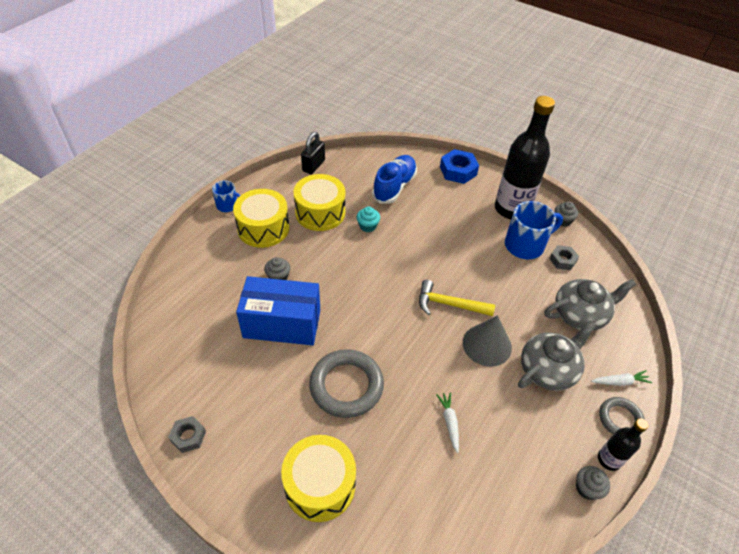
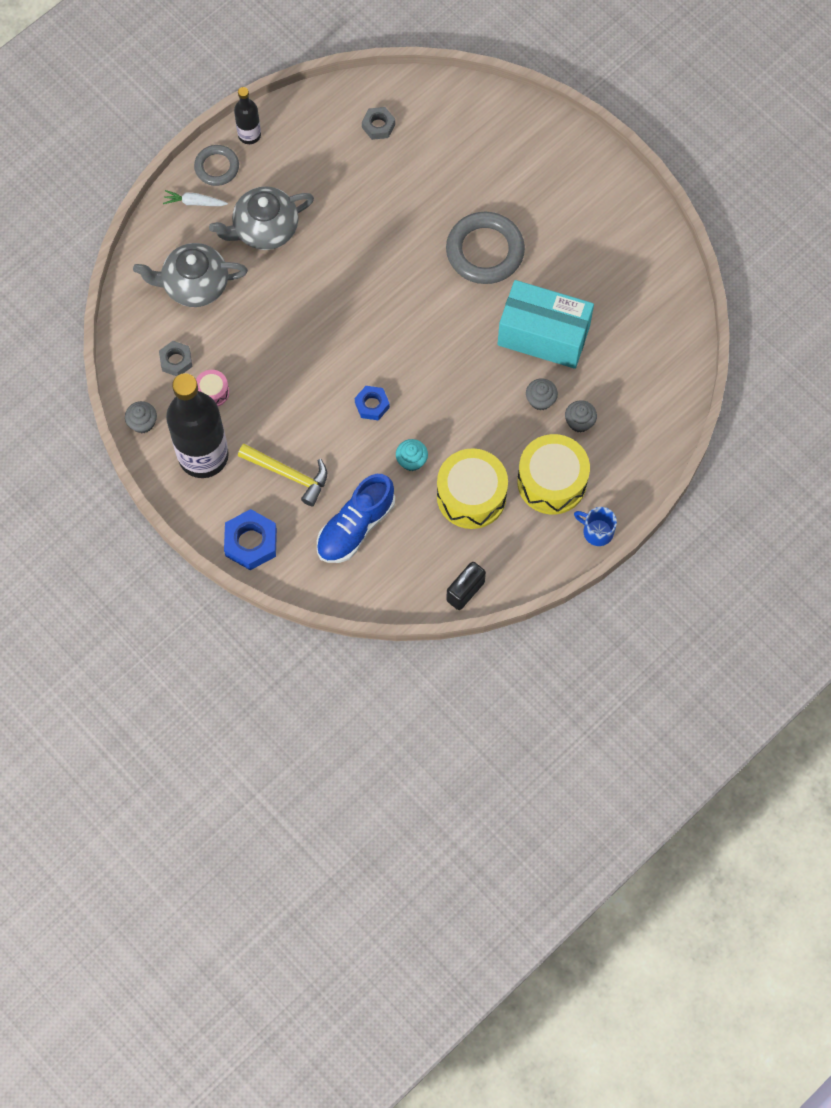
camera: 165 degrees left, 20 degrees up
(188, 436) = (648, 230): grey nut -> grey nut (378, 126)
(282, 324) = (543, 335): blue box -> turquoise box
(320, 485) = (528, 164): yellow drum -> none
(407, 254) = (372, 405): none -> blue nut
(449, 304) = (343, 325): yellow hammer -> yellow hammer (289, 474)
(449, 422) = (390, 196): white carrot -> none
(487, 345) = (319, 268): grey cone -> none
(525, 245) = (213, 392): blue mug -> pink drum
(587, 488) = (283, 116): grey cupcake -> grey cupcake (579, 422)

